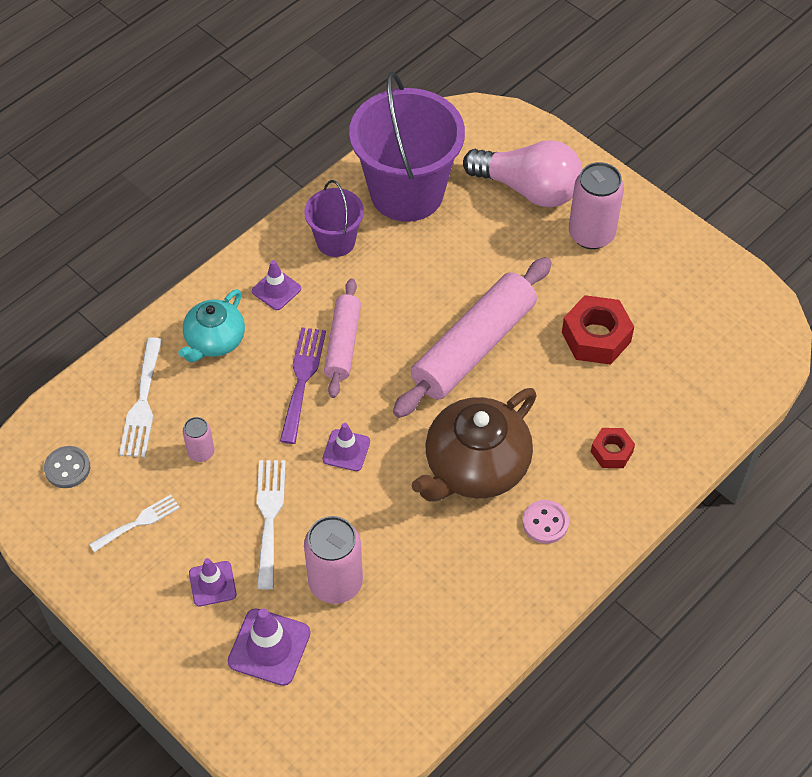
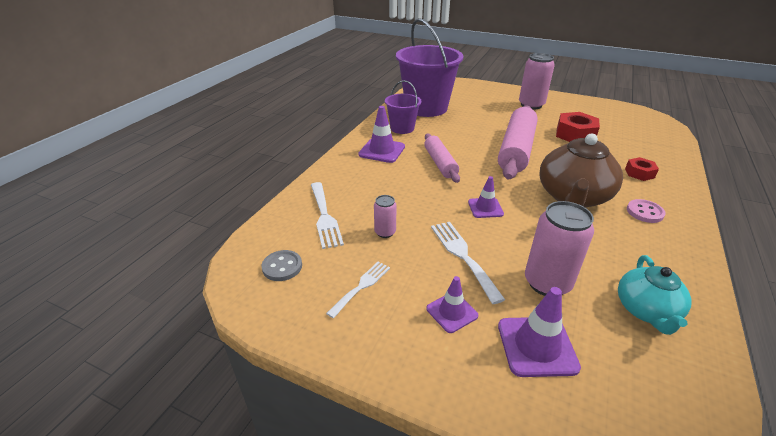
camera: 20 degrees left, 20 degrees down
(214, 341) = (357, 178): turquoise teapot -> turquoise teapot (646, 310)
(276, 290) = (382, 151): purple traffic cone -> purple traffic cone, size x1.55
(302, 379) = (428, 182): purple fork -> none
(528, 189) = (485, 98): pink light bulb -> none

